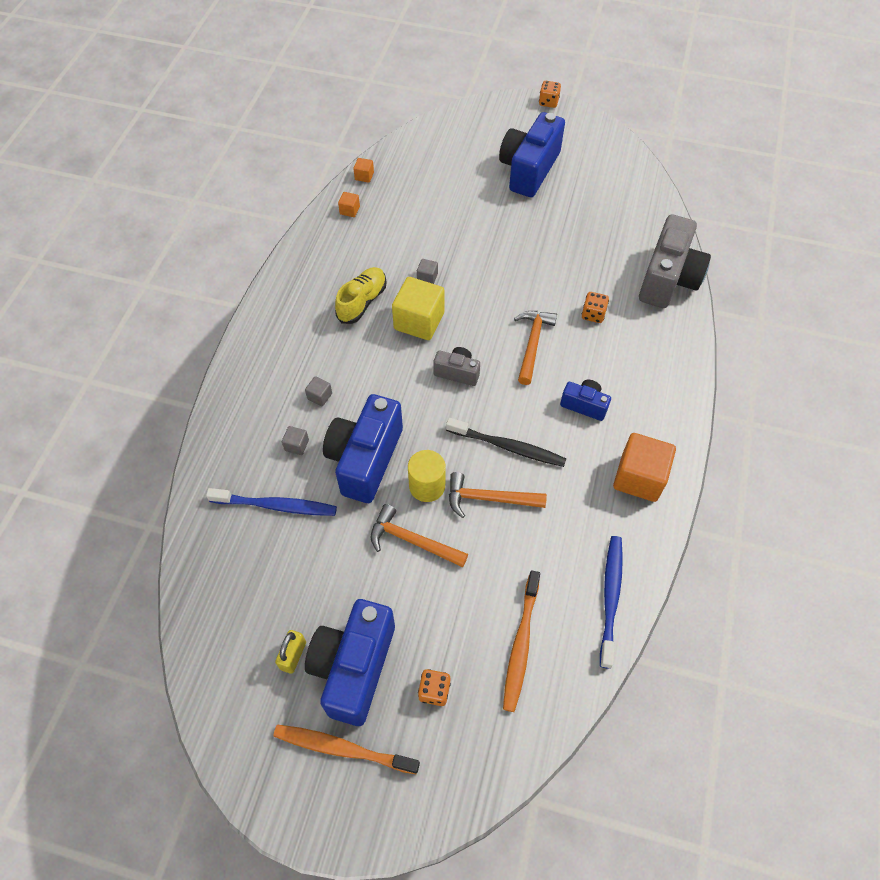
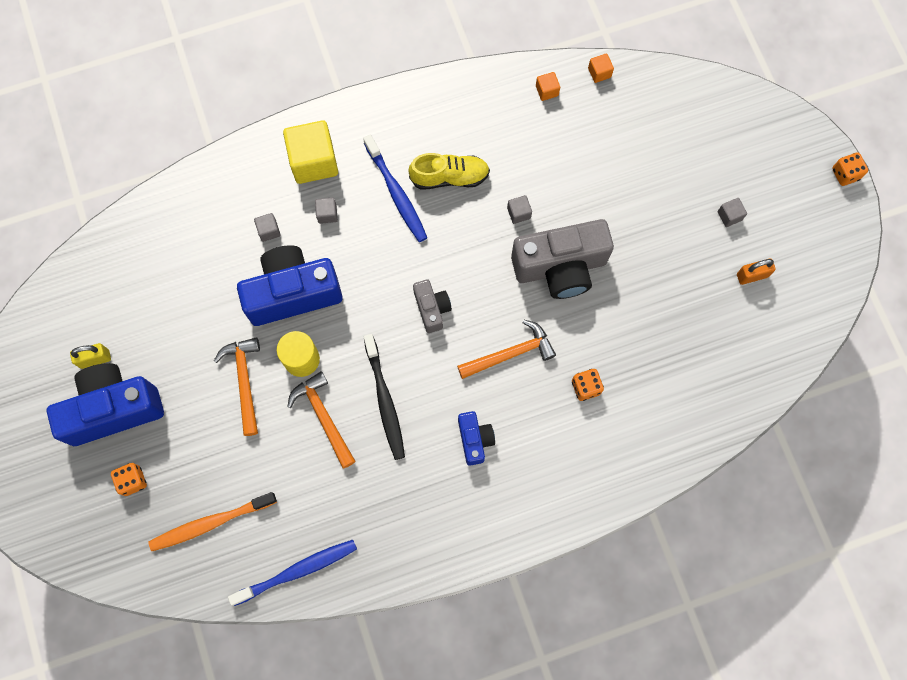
camera: 55 degrees right, 15 degrees up
(276, 505) = (205, 255): blue toothbrush -> blue toothbrush (396, 193)
(343, 749) = (50, 444): orange toothbrush -> none
(419, 321) = (464, 239): yellow cube -> yellow cube (314, 161)
(529, 170) = (729, 216): blue camera -> grey cube
(581, 182) = (752, 275): none -> orange padlock
(639, 477) = (430, 531): orange cube -> none
(668, 279) = (684, 433): grey camera -> grey camera (560, 267)

